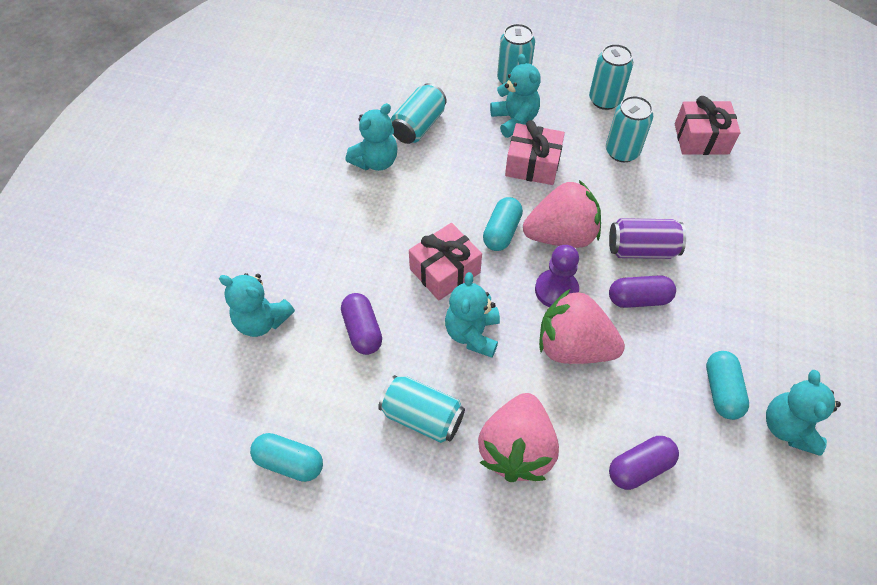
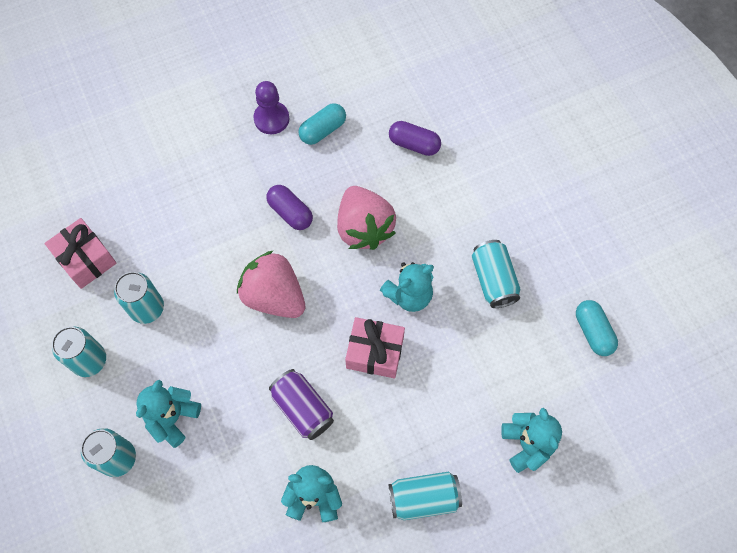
camera: 130 degrees left, 10 degrees up
(362, 330) = (471, 367): purple capsule -> none
(418, 126) = (243, 495): turquoise can -> turquoise can (423, 498)
(501, 232) = (305, 339): turquoise capsule -> none
(516, 449) = (463, 213): pink strawberry -> none
(532, 164) = (215, 366): pink gift -> none
(556, 290) = (327, 267): purple pawn -> purple pawn (271, 119)
(641, 249) = (243, 235): purple can -> purple can (303, 408)
(788, 427) = (318, 86): turquoise teddy bear -> none

